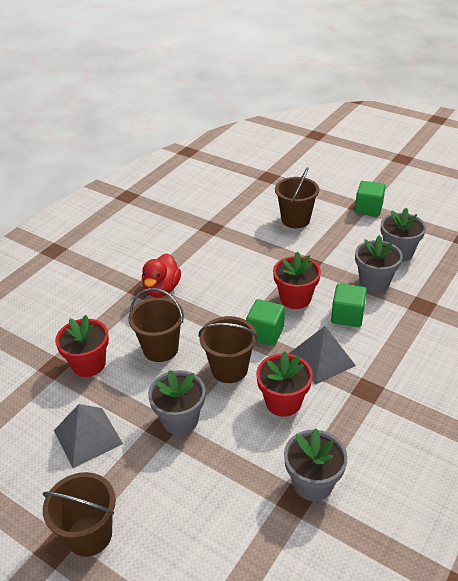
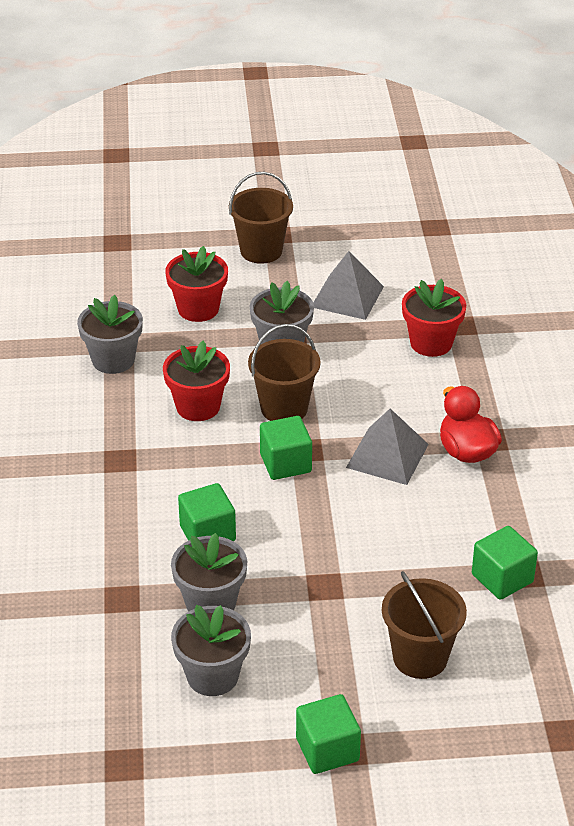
camera: 140 degrees right, 0 degrees up
(160, 349) = (379, 391): brown bucket -> none
(223, 230) = (502, 578): none -> green cube
(295, 298) = (292, 524): red flower pot -> red flower pot (198, 309)
(321, 359) = (195, 467): grey pyramid -> grey pyramid (387, 455)

